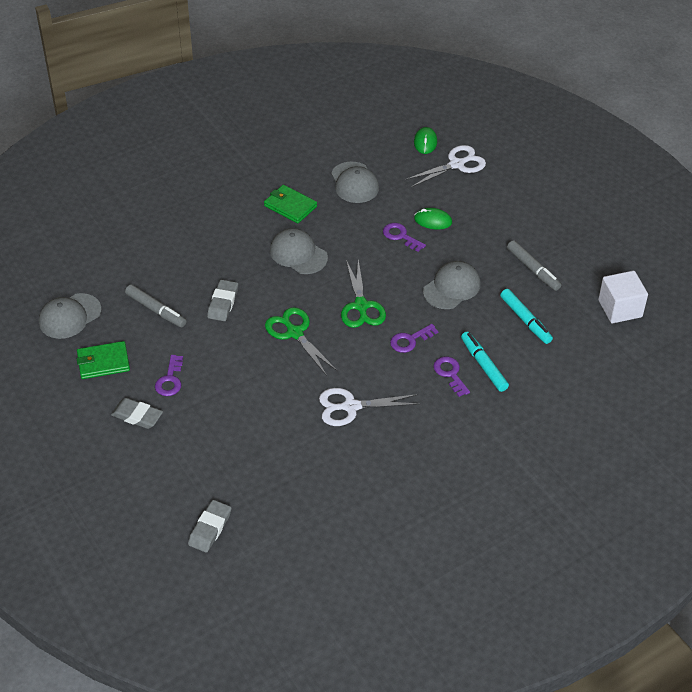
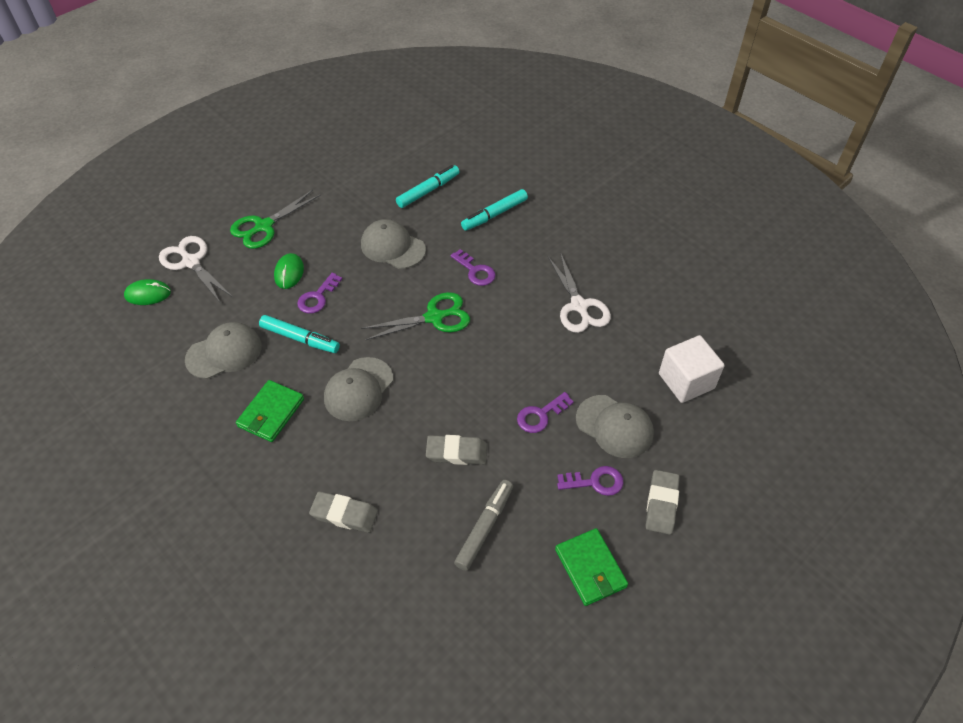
camera: 100 degrees left, 5 degrees up
(69, 316) = (520, 639): grey cap -> grey cap (614, 426)
(210, 528) = (778, 396): grey eraser -> grey eraser (344, 514)
(295, 333) = (488, 371): green scissors -> green scissors (264, 226)
(358, 224) = (300, 338): none -> turquoise marker
(450, 374) = (512, 237): purple key -> purple key (540, 415)
(533, 269) = (357, 190): grey marker -> none
(620, 308) = (400, 132): white cube -> white cube (686, 381)

